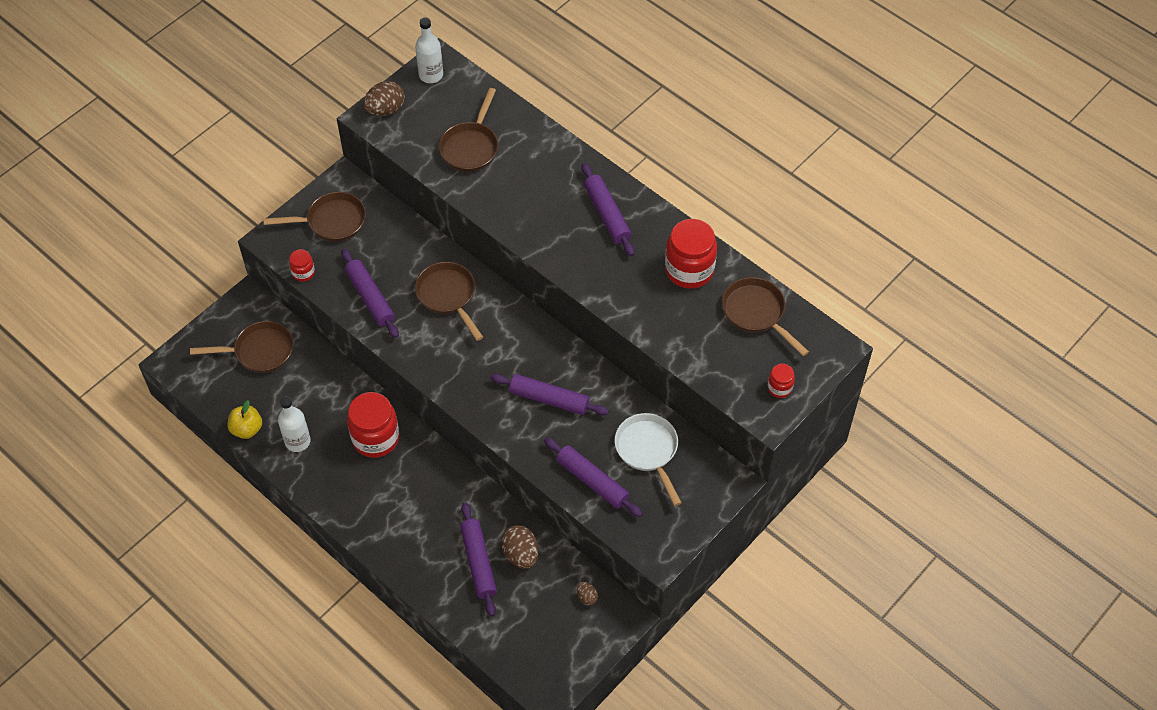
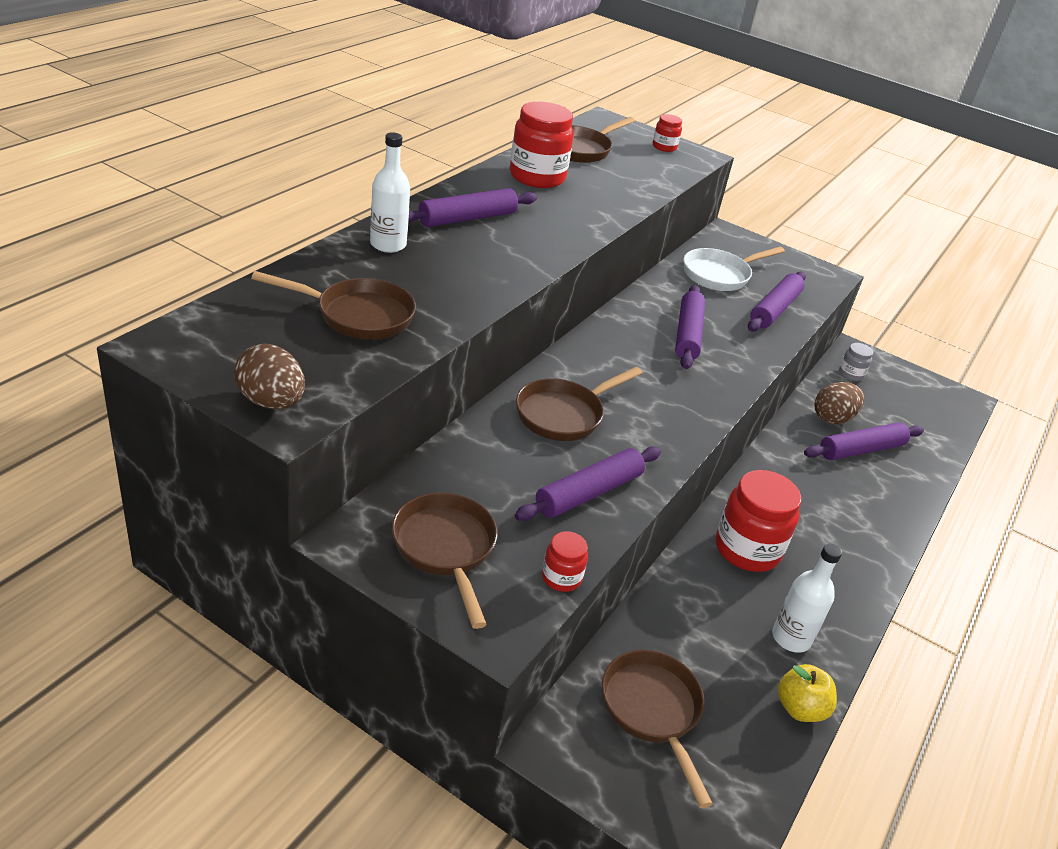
camera: 105 degrees left, 20 degrees down
(431, 75) = (192, 353): white bottle -> white bottle (388, 245)
(587, 597) = (851, 374): brown egg -> grey jar

